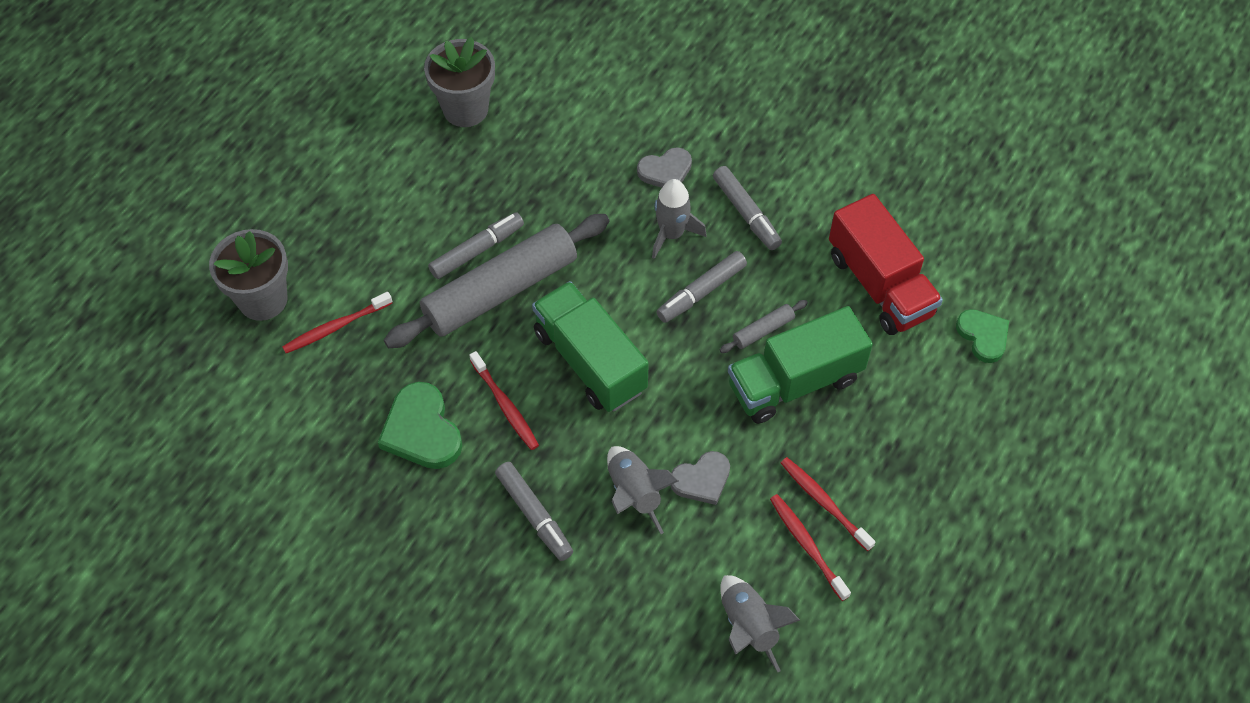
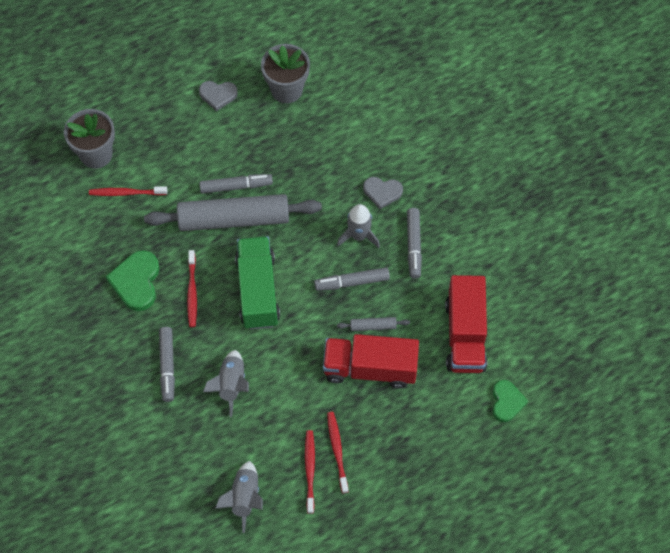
camera: 30 degrees right, 5 degrees up
(701, 480) = (275, 398): grey heart -> grey heart (218, 95)
(794, 382) = (370, 368): green truck -> red truck

